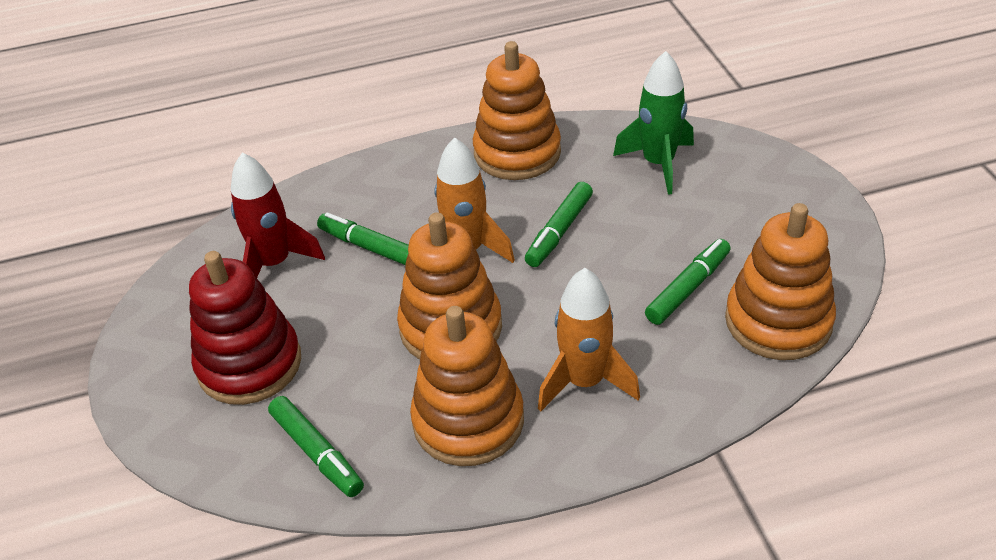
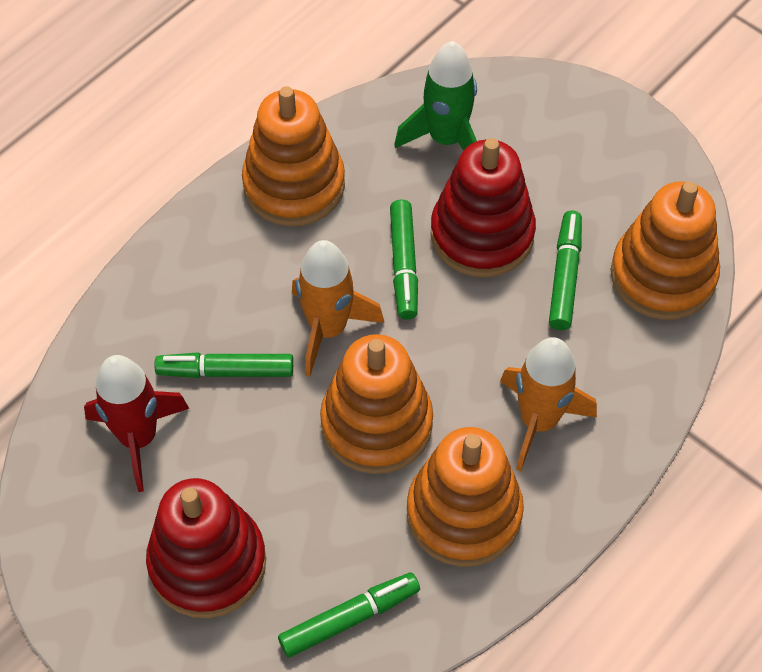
camera: 35 degrees left, 15 degrees up
(317, 453) = (349, 618): green marker -> green marker turned 45 degrees counterclockwise
(639, 234) = (482, 234): none -> red stacking toy

